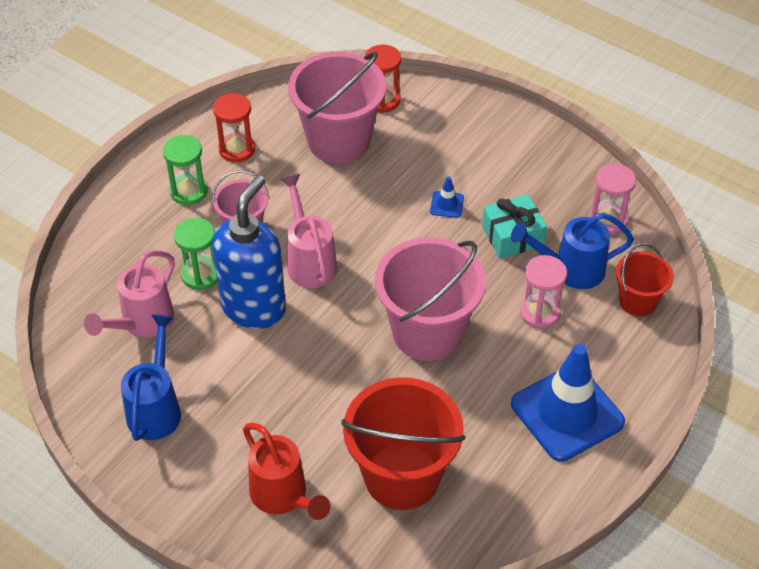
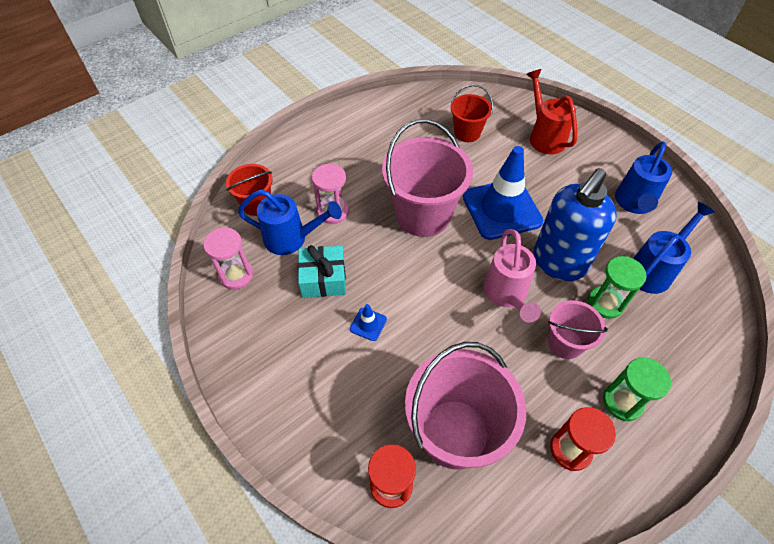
camera: 165 degrees left, 5 degrees up
(142, 322) = (653, 270): pink watering can -> blue watering can
(402, 476) = (467, 133): red bucket -> red bucket, size x0.54
(567, 413) = (348, 145): blue traffic cone -> blue traffic cone (502, 209)

